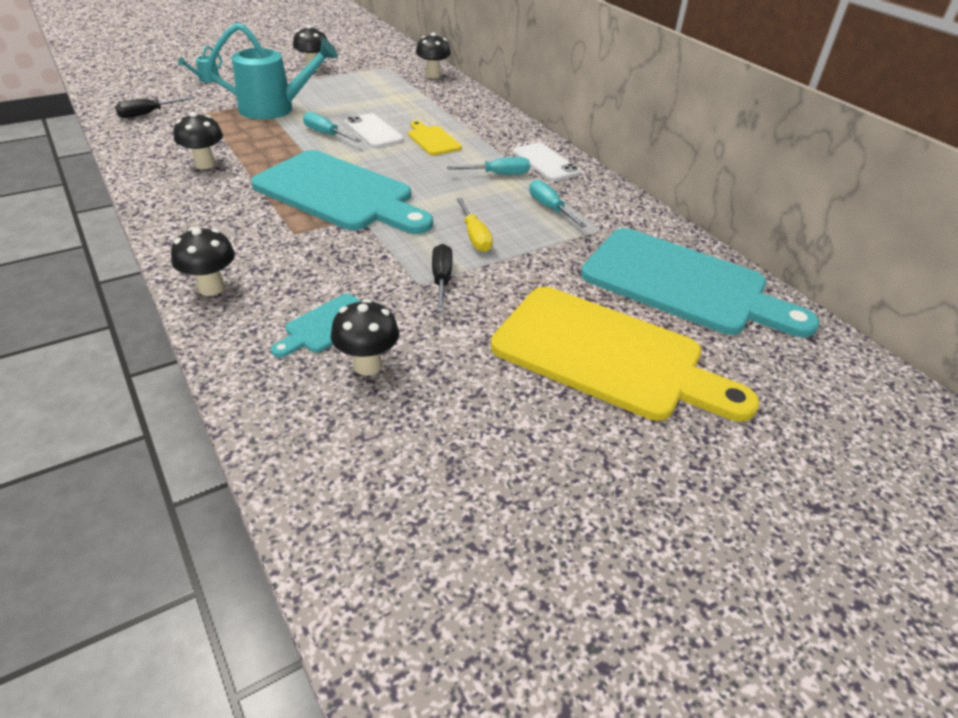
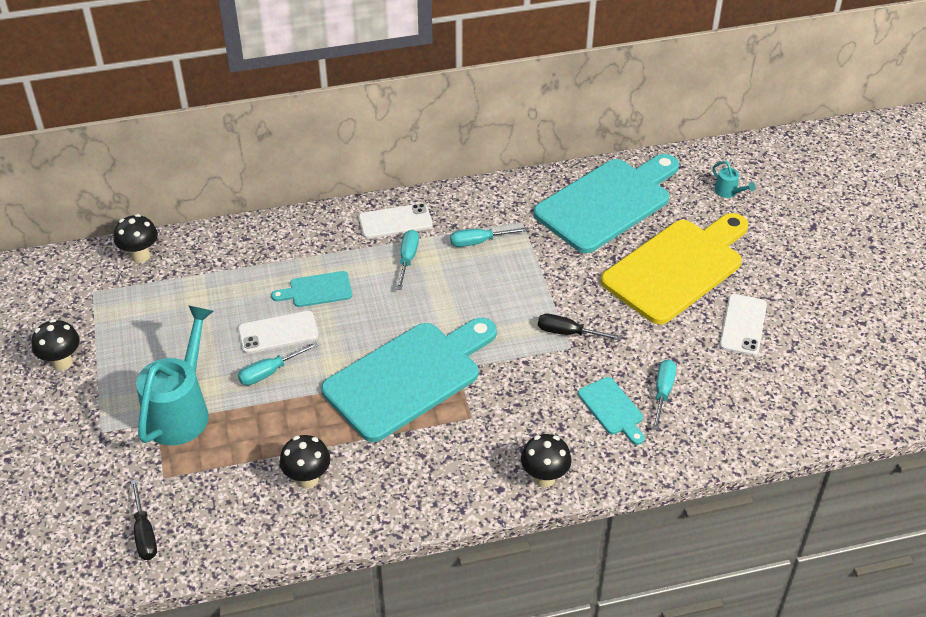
camera: 70 degrees left, 5 degrees up
(206, 79) = (50, 474): turquoise watering can -> turquoise watering can (728, 192)
(367, 365) = (663, 392): black mushroom -> turquoise screwdriver
(432, 140) = (317, 290): yellow cutting board -> turquoise cutting board
(475, 236) = (511, 299): yellow screwdriver -> none
(530, 435) = (743, 325): none -> white phone

